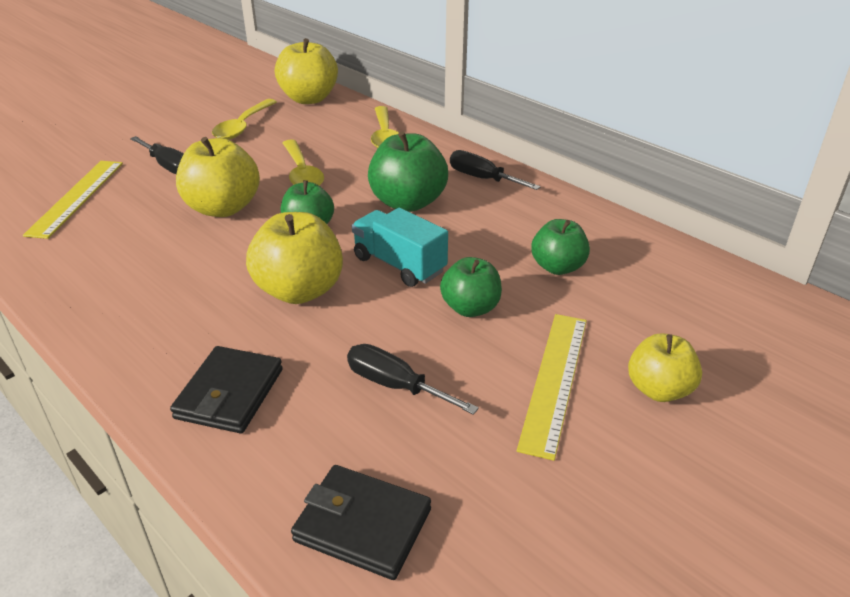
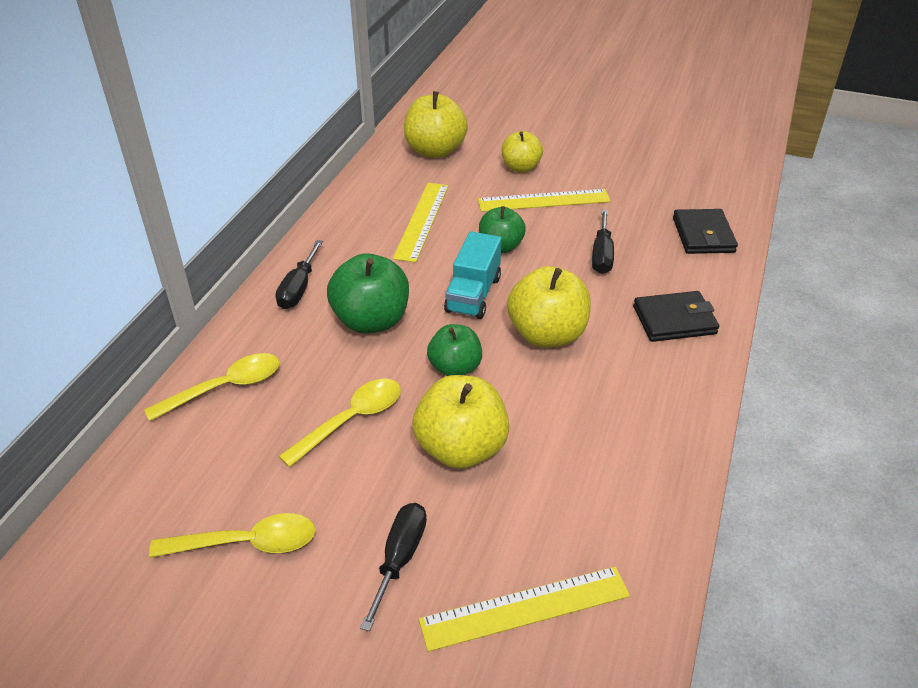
camera: 115 degrees left, 5 degrees up
(309, 99) = (122, 513): yellow apple -> yellow apple (435, 151)
(557, 267) = (422, 221): green apple -> yellow ruler

